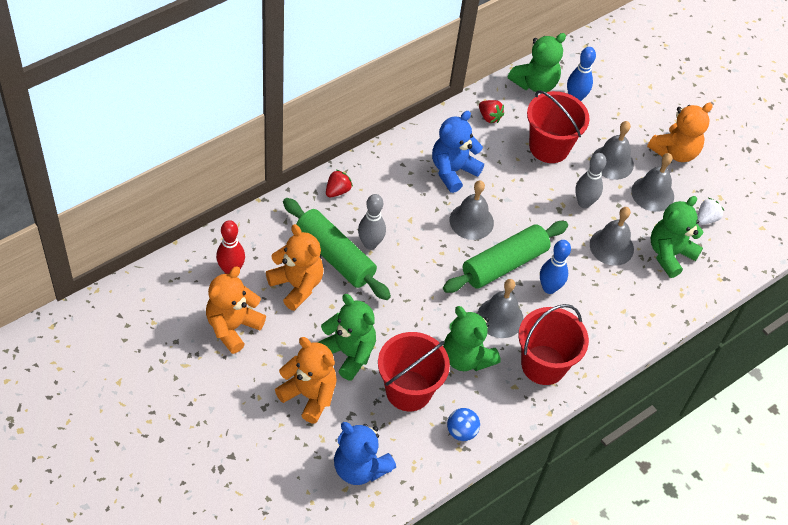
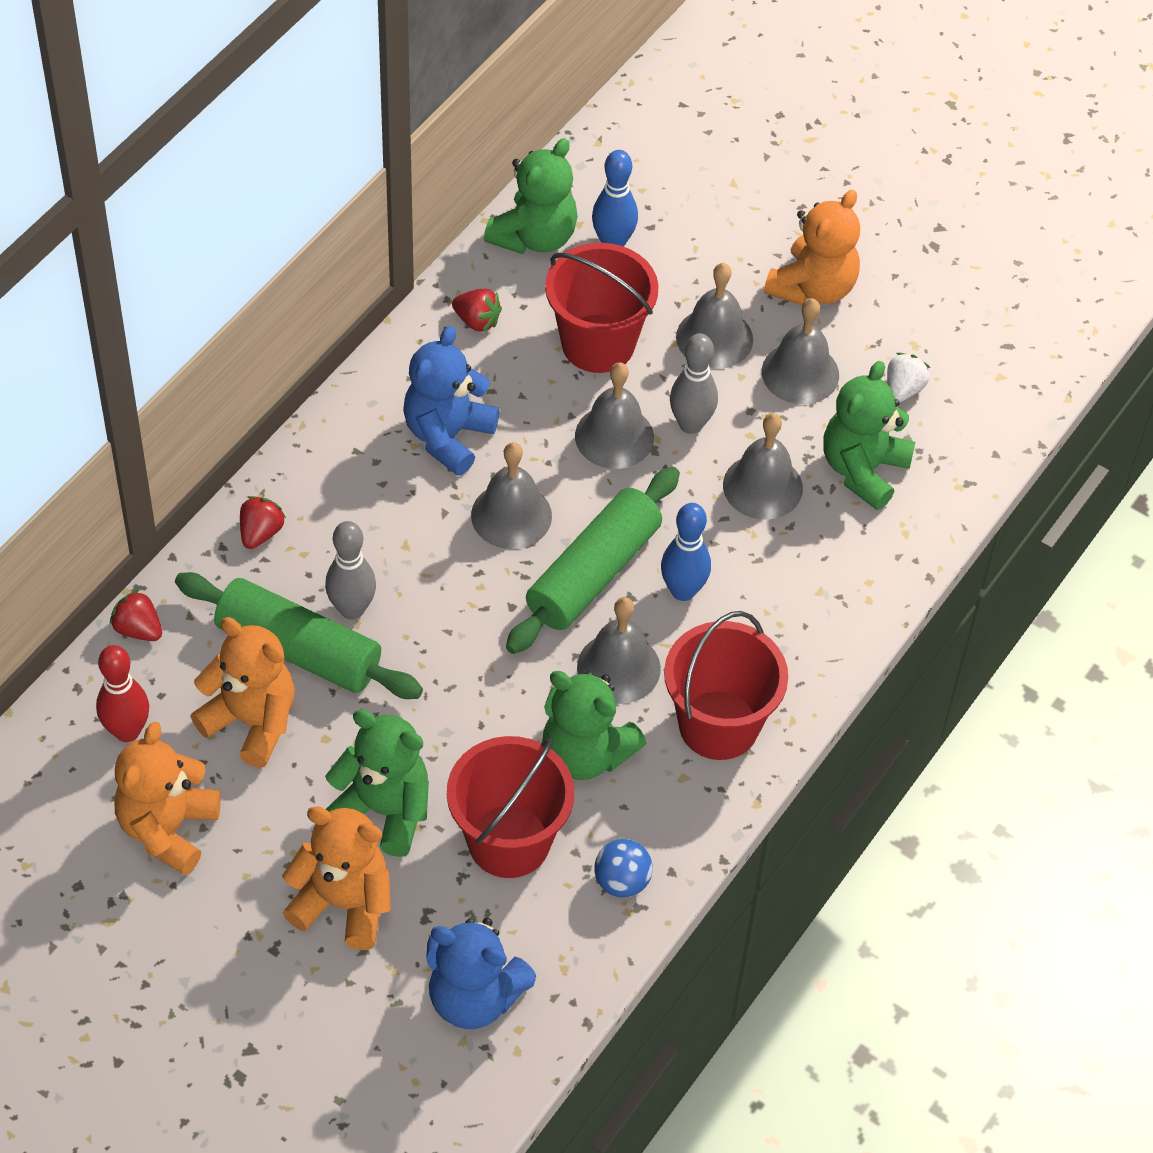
camera: 15 degrees left, 0 degrees up
(256, 220) = (138, 629): none -> red strawberry
(540, 197) = (614, 436): none -> grey bell

